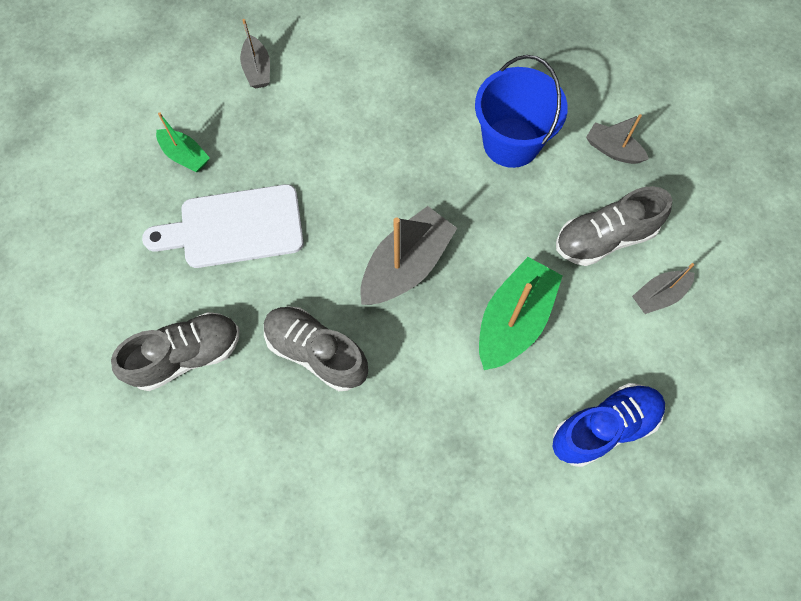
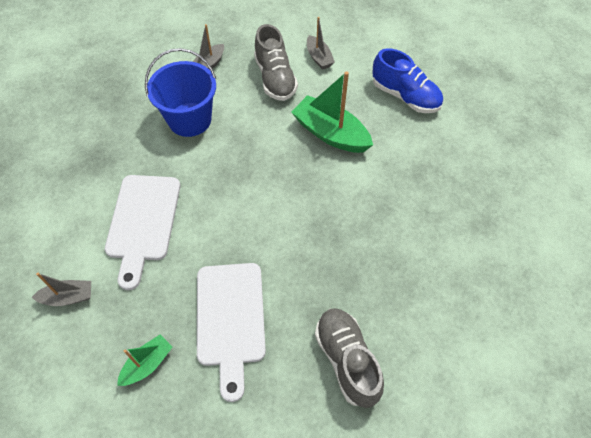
camera: 85 degrees left, 10 degrees down
(316, 352) = (348, 259): grey shoe -> none
(352, 119) = (143, 222): none -> white cutting board
(406, 266) = (282, 194): grey boat -> none
(604, 427) = (405, 96): blue shoe -> blue shoe turned 150 degrees clockwise

